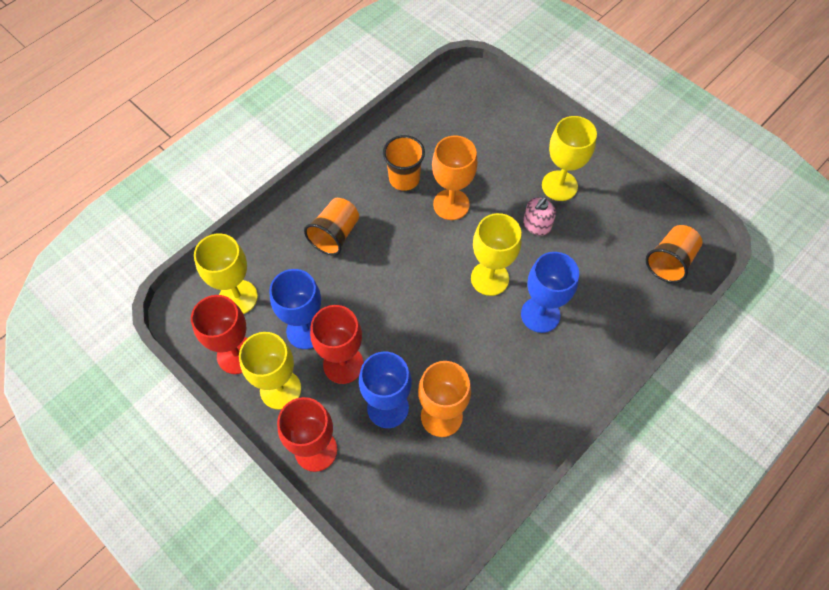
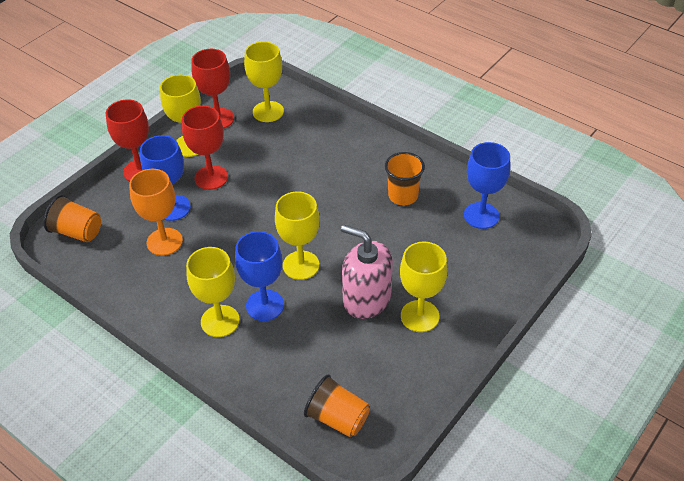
camera: 85 degrees right, 15 degrees down
(306, 331) = (240, 152): blue goblet -> blue goblet (481, 215)
(335, 235) = (334, 158): orange cup -> orange cup (77, 232)
(451, 204) = (380, 231): orange goblet -> none
(536, 225) = (366, 298): pink soap dispenser -> pink soap dispenser, size x1.84
(558, 357) = (220, 321): none -> yellow goblet

